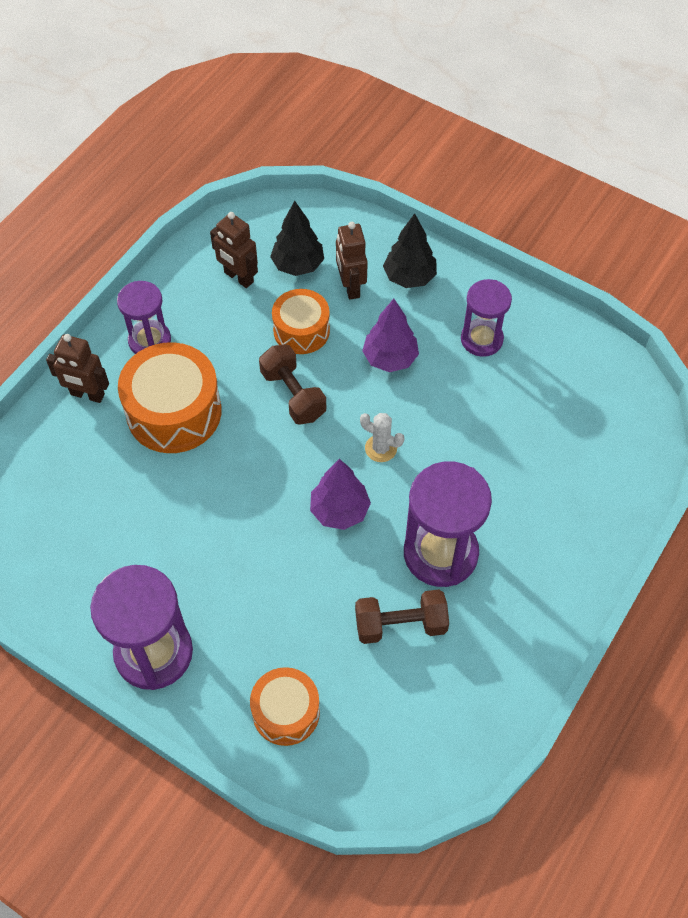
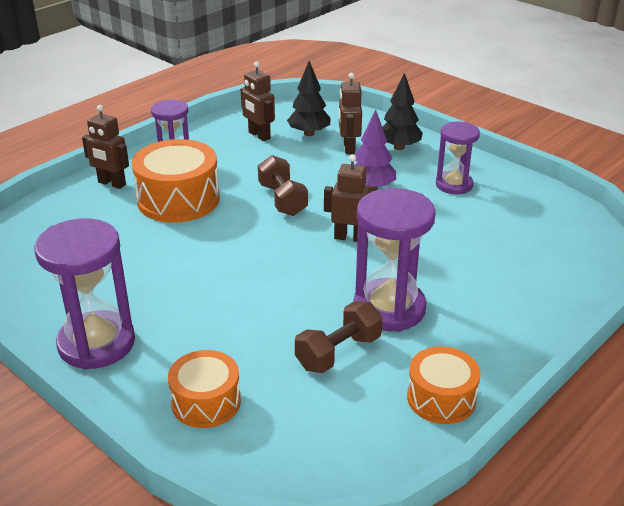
camera: 10 degrees right, 25 degrees down
(301, 330) = (301, 166): orange drum -> orange drum (441, 398)
(339, 511) = (301, 271): purple tree -> none
(381, 448) = (350, 237): white cactus -> brown robot
(400, 624) = (338, 352): brown dumbbell -> brown dumbbell turned 45 degrees counterclockwise

